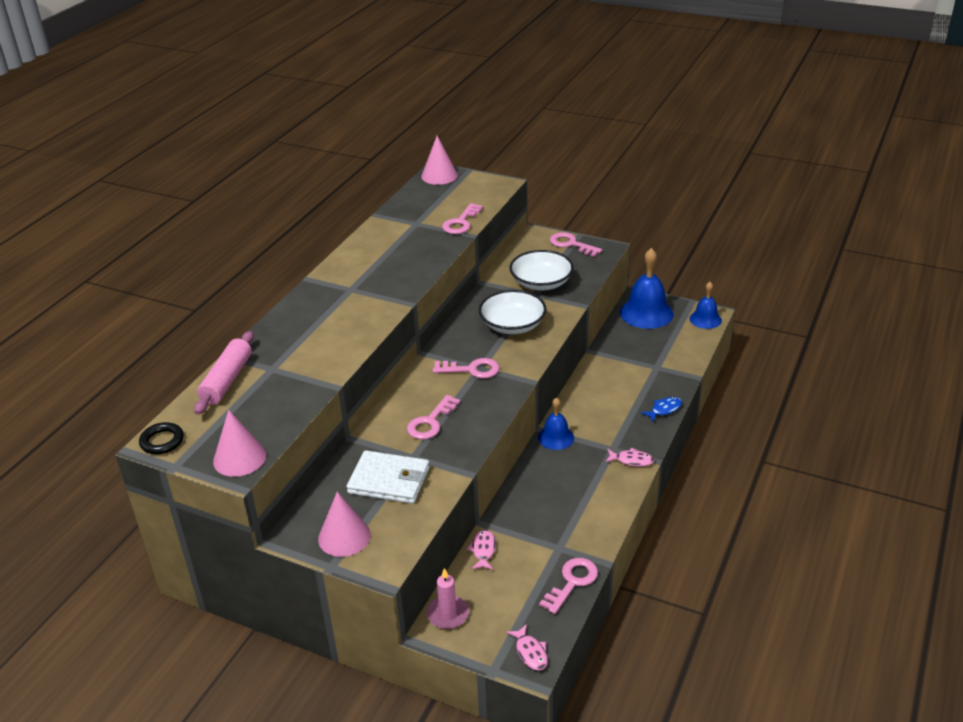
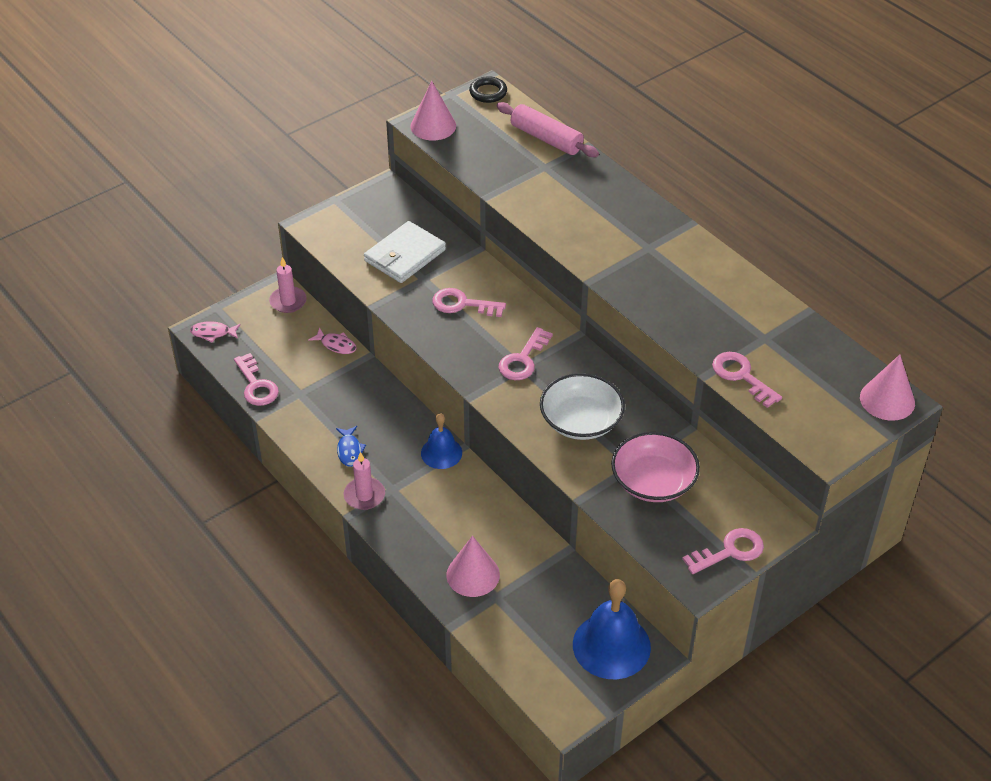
camera: 115 degrees right, 10 degrees up
(344, 537) = (360, 214): pink cone -> pink cone (473, 574)
(430, 422) = (462, 304): pink key -> pink key turned 45 degrees counterclockwise
(541, 283) = (653, 481): white bowl -> pink bowl
(631, 460) = (364, 495): pink fish -> pink candle
(664, 409) = (419, 563): blue fish -> blue fish (349, 450)
(705, 319) = (558, 702): blue bell -> none

